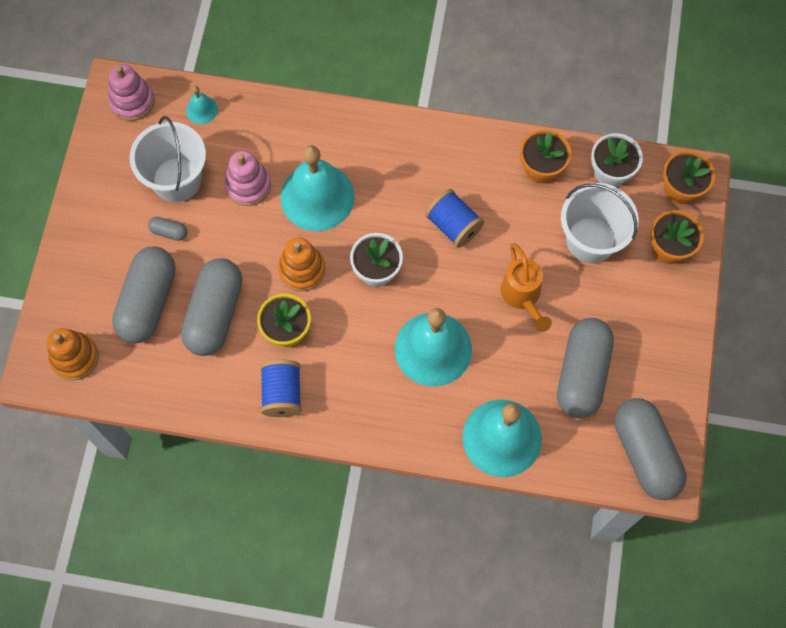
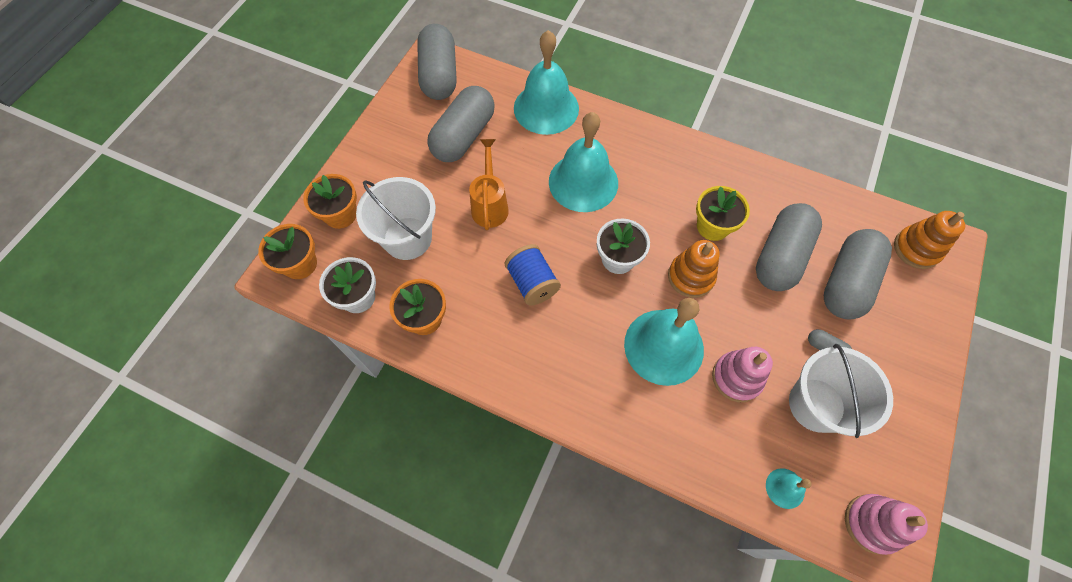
camera: 165 degrees left, 5 degrees down
(282, 393) = (723, 178): blue spool -> none

